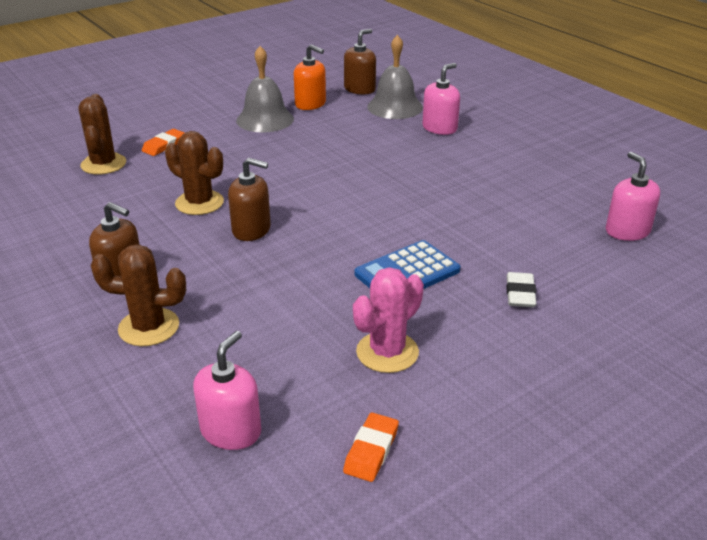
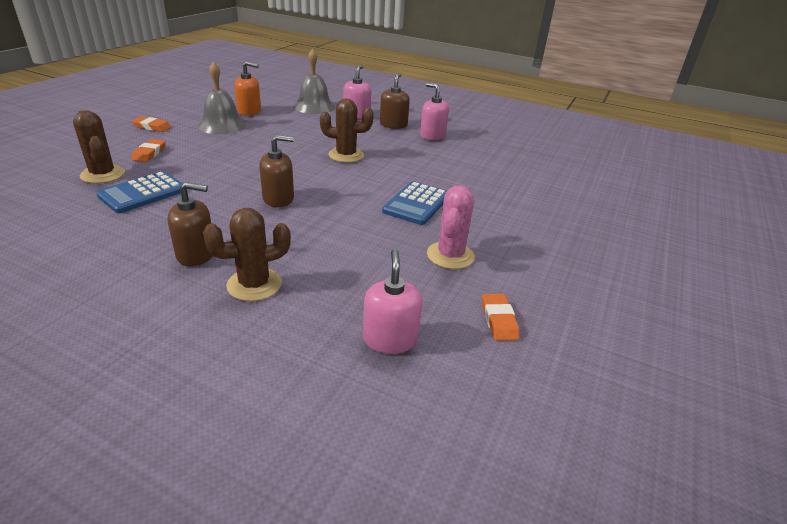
camera: 30 degrees left, 0 degrees up
(124, 194) = (142, 193): none -> blue calculator
(190, 111) = (152, 127): none -> orange eraser
(199, 203) = (218, 188): brown cactus -> brown cactus (346, 155)
(359, 89) = (278, 98): brown soap dispenser -> brown soap dispenser (393, 125)
(520, 293) = (497, 201): white eraser -> none
(627, 231) = (522, 156): pink soap dispenser -> pink soap dispenser (432, 135)

